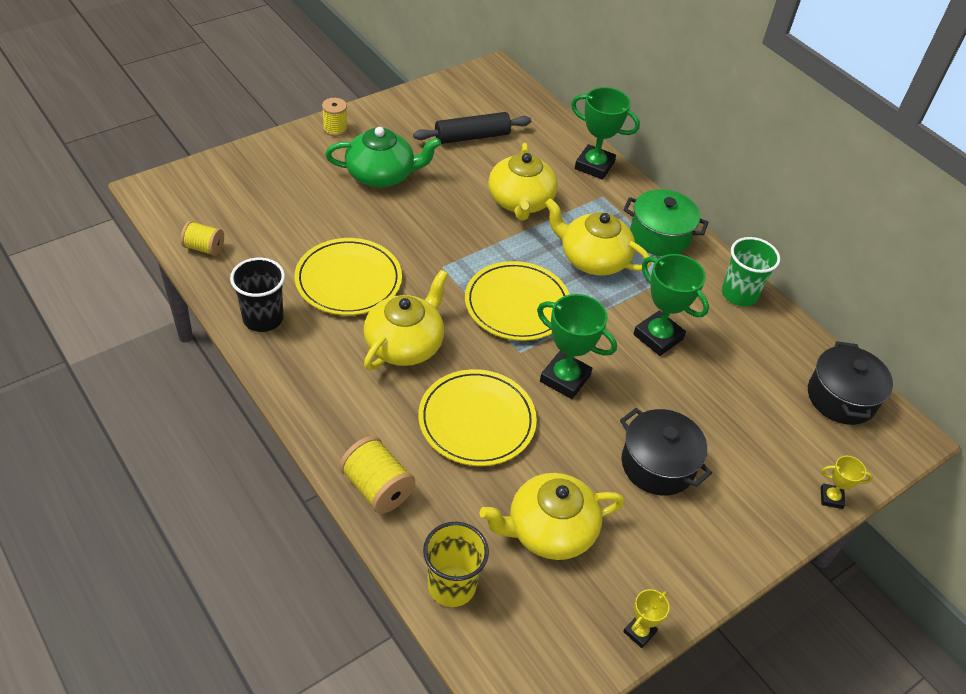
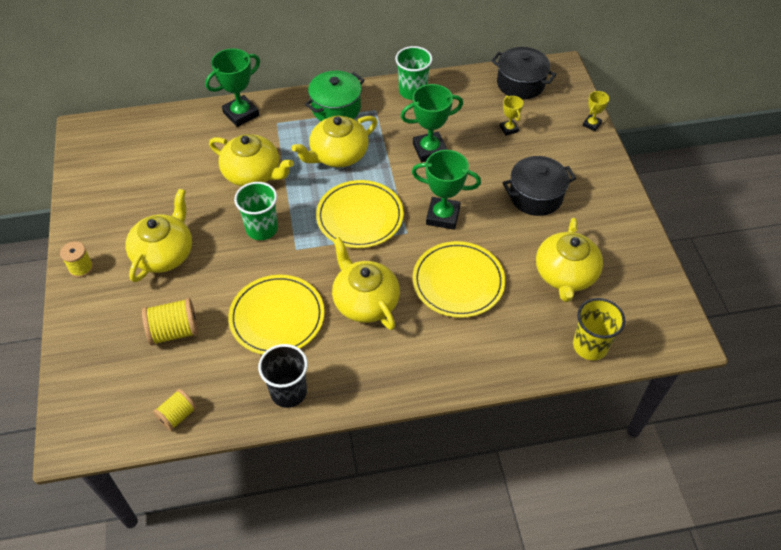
camera: 60 degrees left, 5 degrees up
(377, 488) = (493, 364): yellow spool -> yellow spool (174, 331)
(381, 175) = (164, 253): green teapot -> yellow teapot
(452, 232) = (262, 229): none -> green cup
(472, 137) = (157, 176): black rolling pin -> none
(565, 378) = (443, 216): green trophy -> green trophy turned 45 degrees clockwise
(639, 632) = (654, 258): yellow trophy -> yellow trophy (509, 129)

